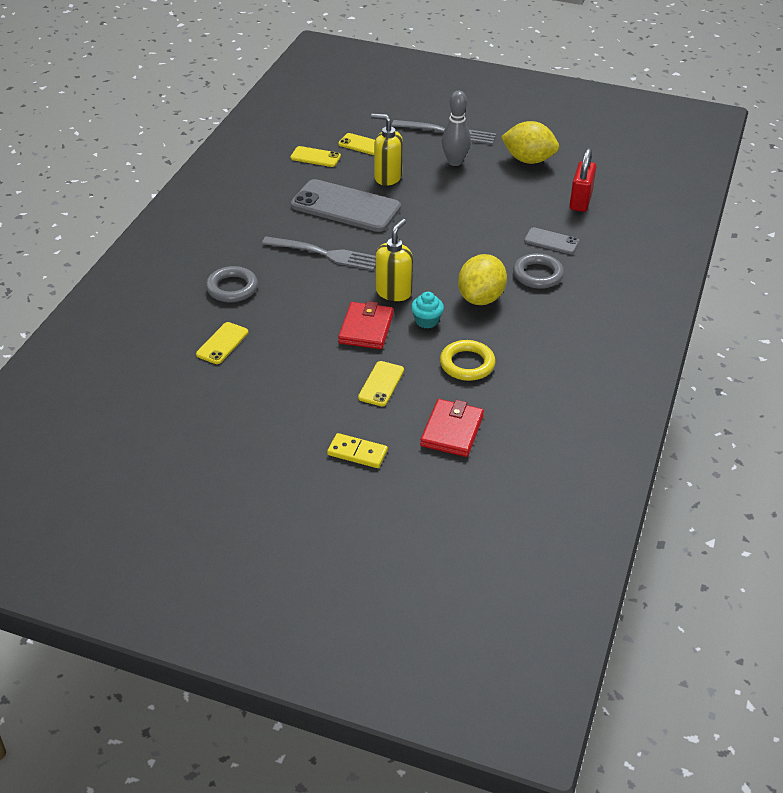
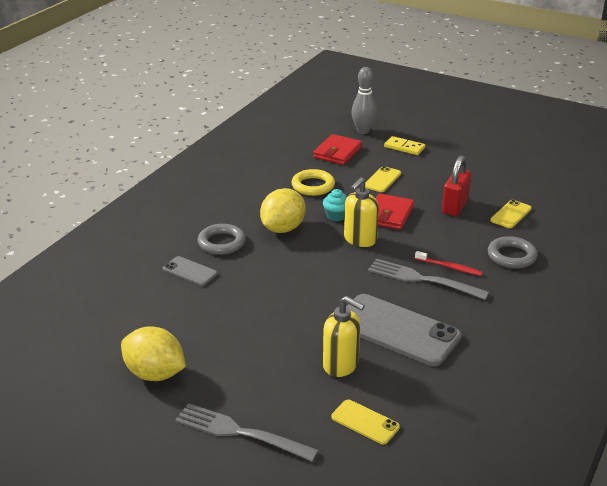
camera: 170 degrees left, 10 degrees down
(298, 269) = (449, 267): none -> red toothbrush
(315, 157) = (431, 407): yellow phone -> none
(455, 162) = (249, 380): grey bowling pin -> grey bowling pin (363, 131)
(580, 201) = (130, 312): red padlock -> red padlock (455, 206)

